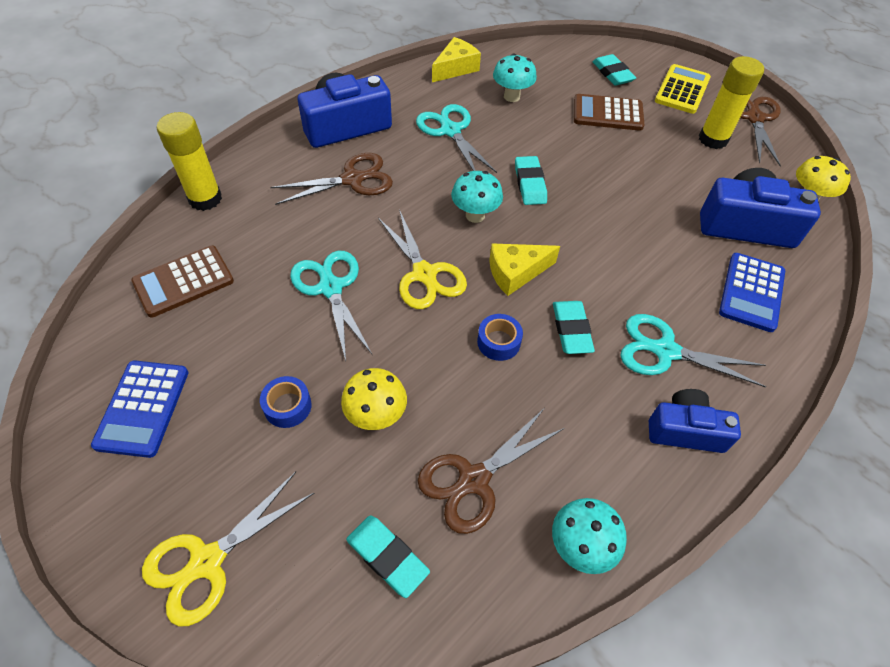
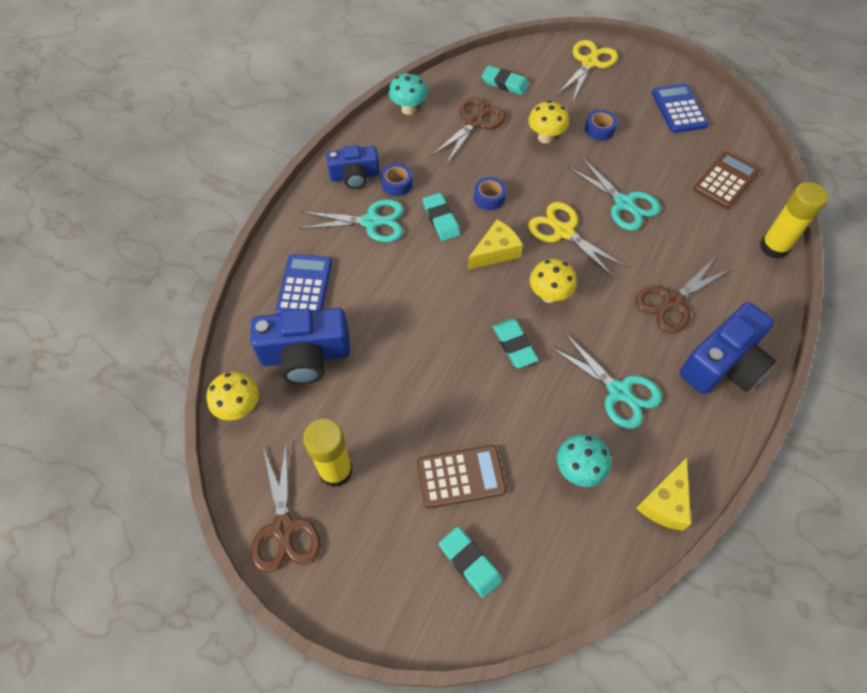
camera: 165 degrees right, 5 degrees up
(475, 215) = (549, 295): turquoise mushroom -> yellow mushroom
(623, 398) = (397, 184): none -> blue tape
(682, 90) = (376, 557): yellow calculator -> none

